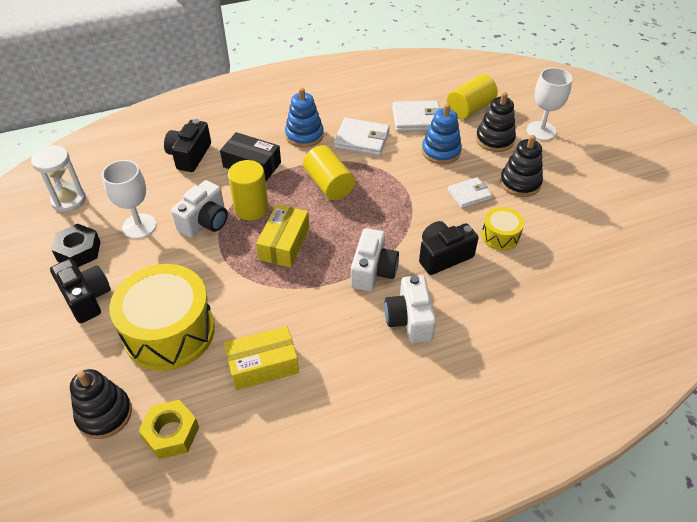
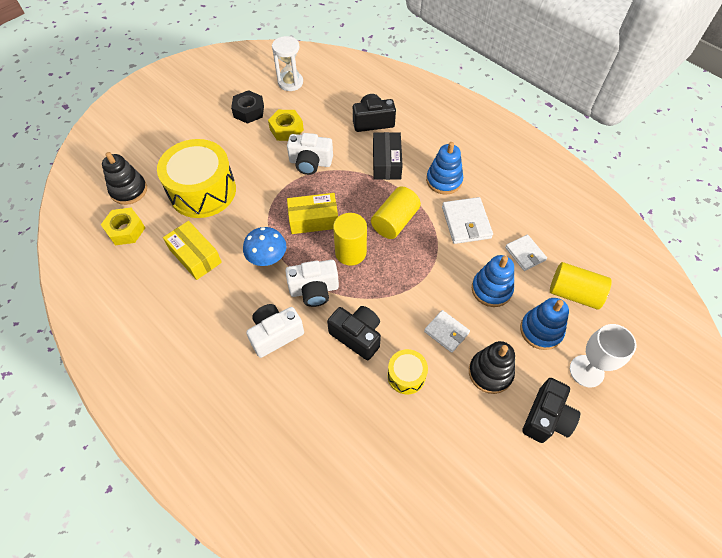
camera: 65 degrees right, 10 degrees up
(86, 298) = (212, 136): black camera -> black camera (546, 417)
(139, 226) = (286, 129): white goblet -> yellow nut
(251, 208) = (339, 183): yellow cylinder -> yellow cylinder (350, 252)
(311, 298) = (268, 259): none -> blue mushroom
(417, 119) = (525, 254): white wallet -> white wallet, size x0.67
(494, 139) = (541, 330): black stacking toy -> blue stacking toy

